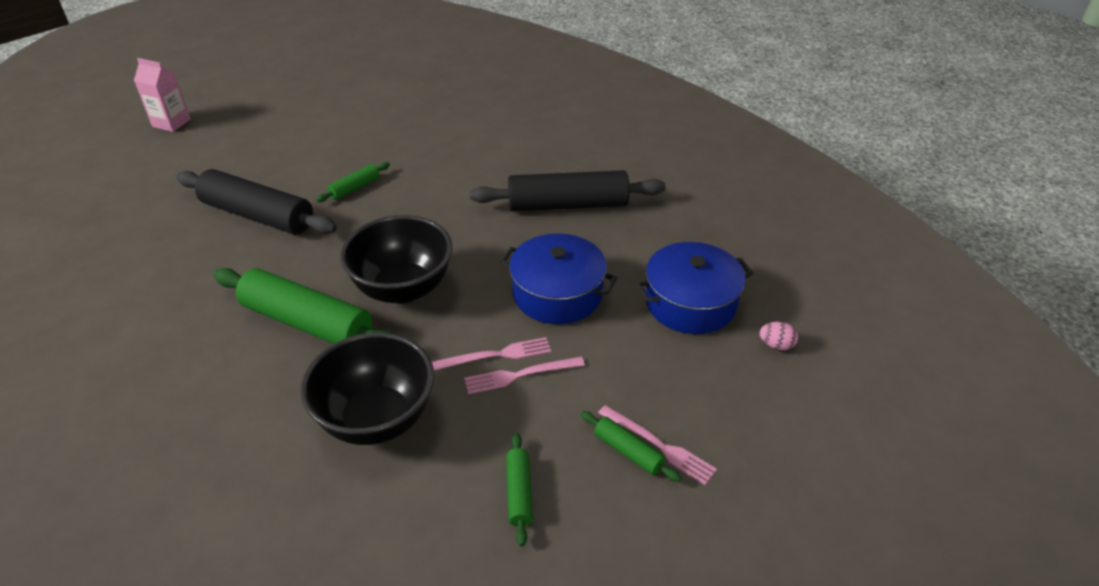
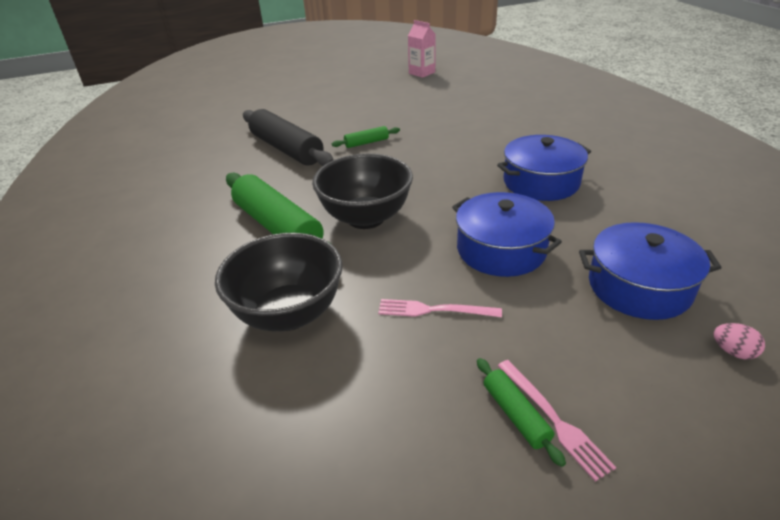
camera: 25 degrees right, 5 degrees down
(171, 123) = (265, 87): pink carton -> pink carton (422, 73)
(496, 355) = (420, 288): pink fork -> none
(519, 493) = (382, 420): green rolling pin -> none
(567, 205) = (541, 182): black rolling pin -> blue pot

